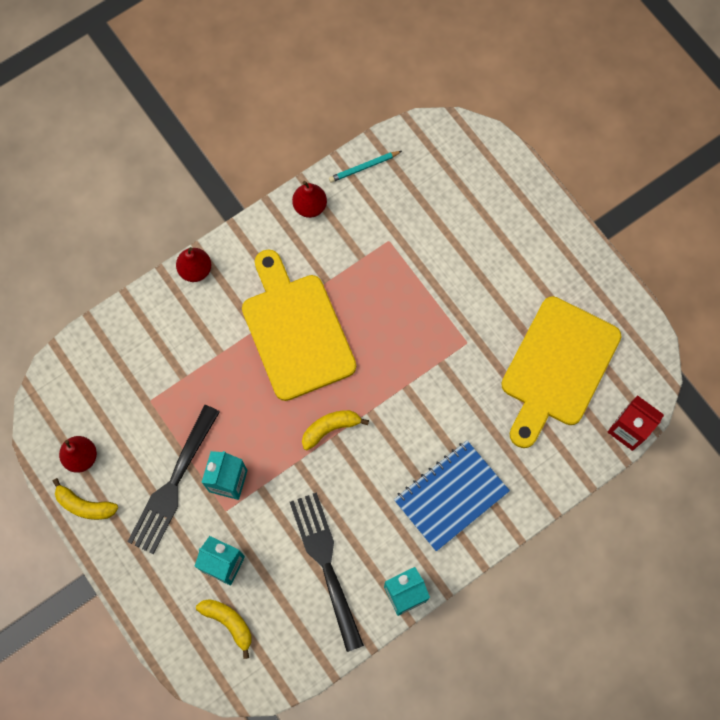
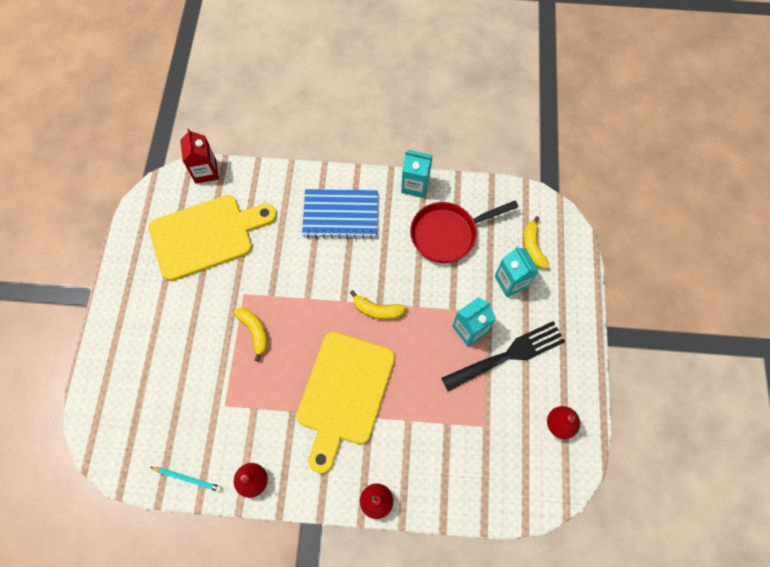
camera: 140 degrees left, 5 degrees down
(85, 505) = (578, 388): yellow banana -> yellow banana (254, 331)
(326, 564) = (447, 234): black fork -> red pan

